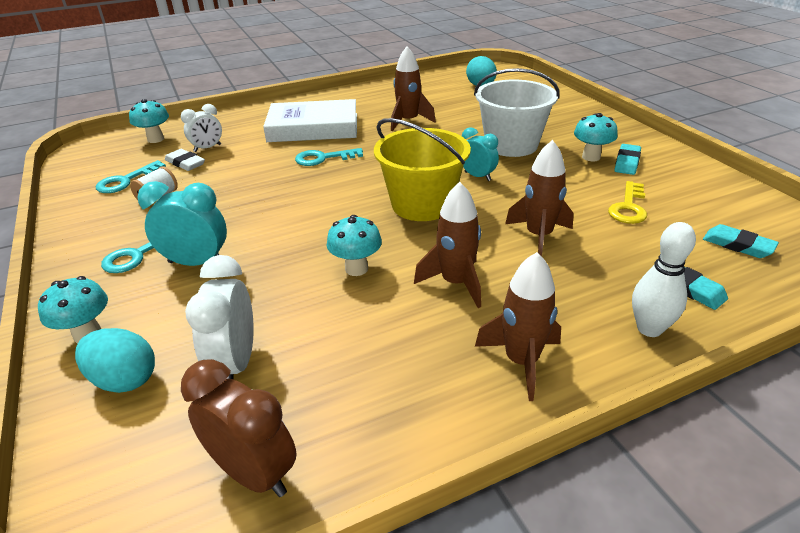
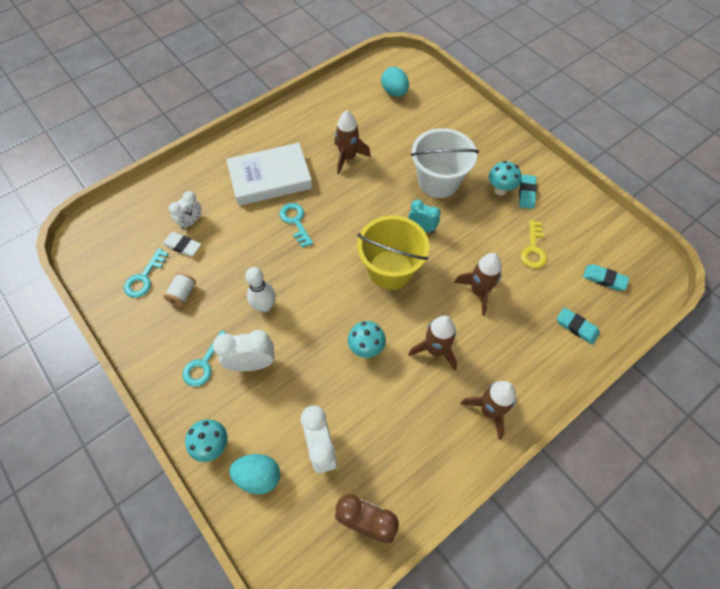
camera: 15 degrees left, 25 degrees up
(155, 139) = (138, 215): turquoise mushroom -> none
(197, 263) = (252, 363): turquoise clock -> white clock
(323, 158) = (295, 222): turquoise key -> turquoise key turned 90 degrees clockwise
(649, 329) = (557, 368): white bowling pin -> white bowling pin (264, 306)

